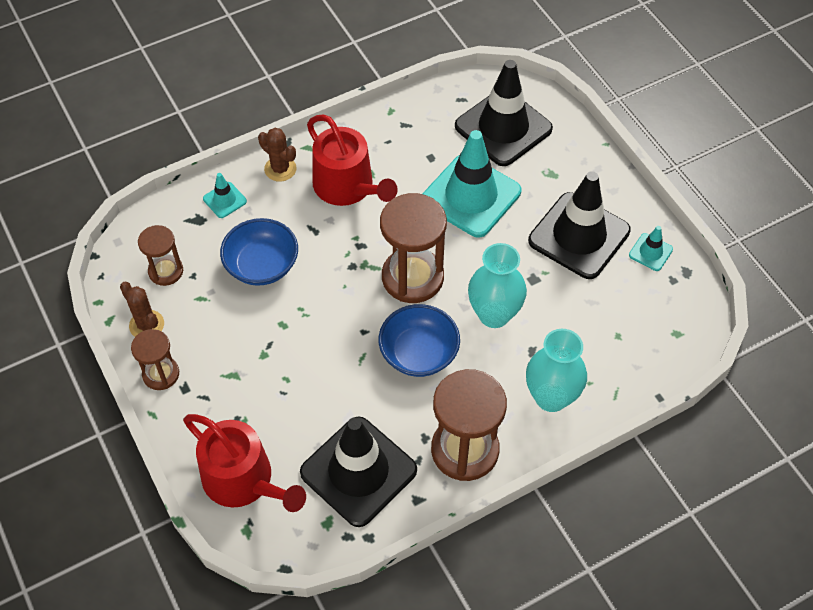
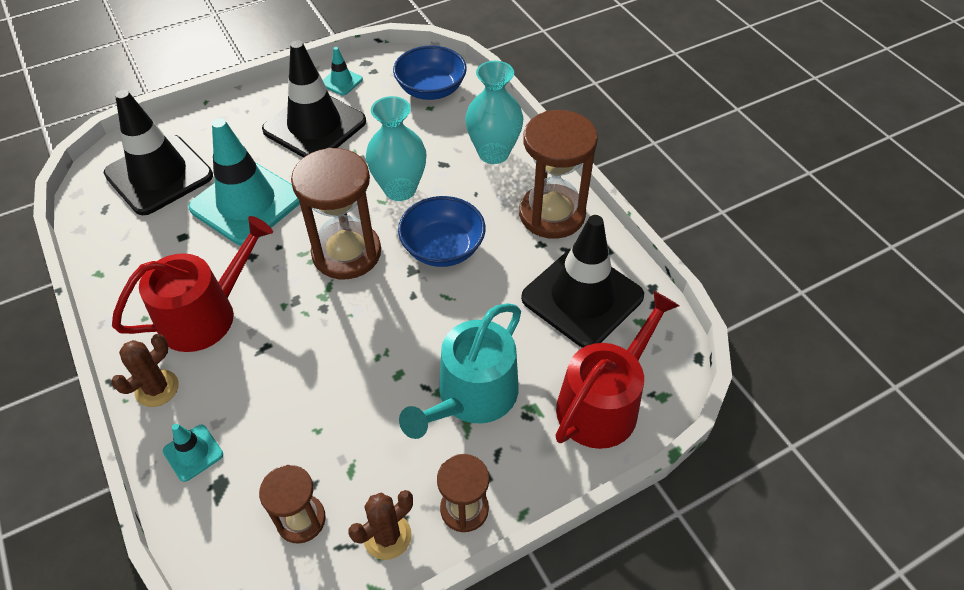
camera: 90 degrees left, 5 degrees down
(257, 378) = (472, 396): none -> turquoise watering can
(262, 265) = (309, 401): blue bowl -> blue bowl (431, 89)

